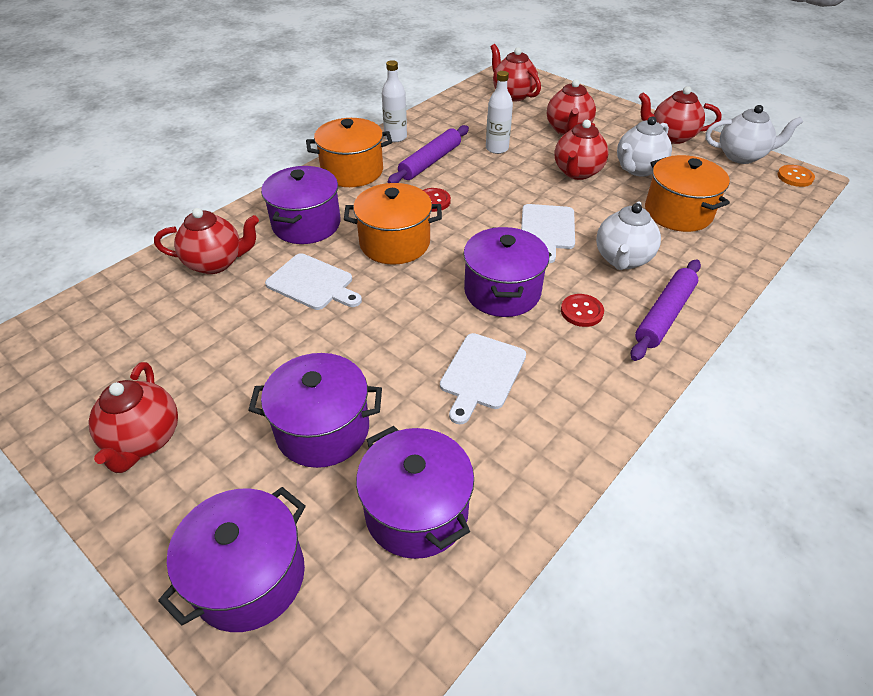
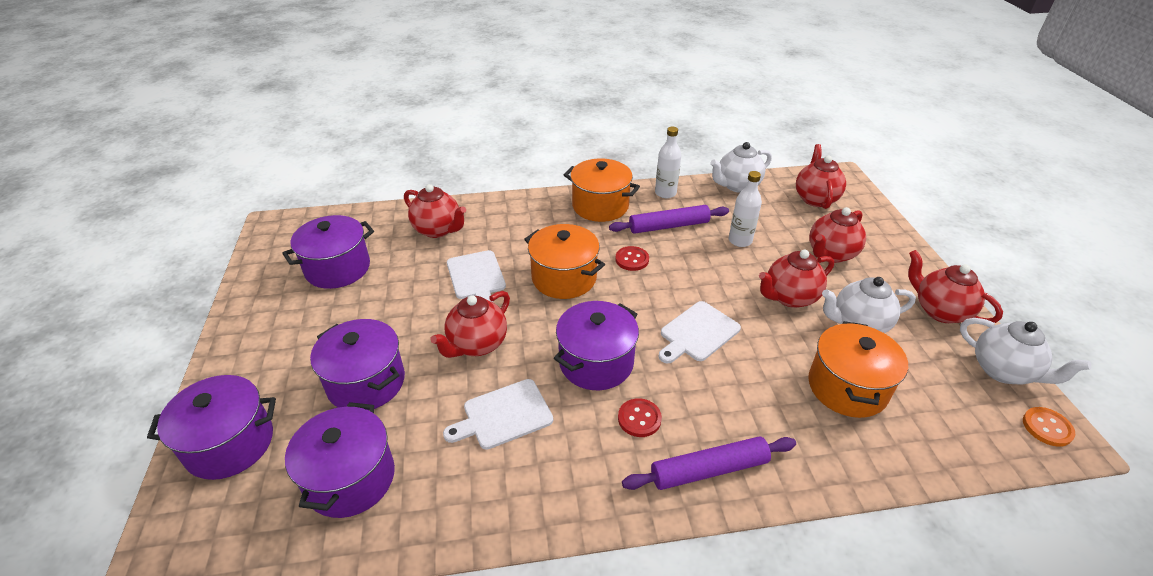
camera: 40 degrees right, 5 degrees down
(144, 440) = (278, 322): red teapot -> red teapot (477, 344)
(306, 224) = (522, 231): purple pot -> purple pot (338, 268)
(622, 259) = (733, 397): white teapot -> white teapot (737, 186)

